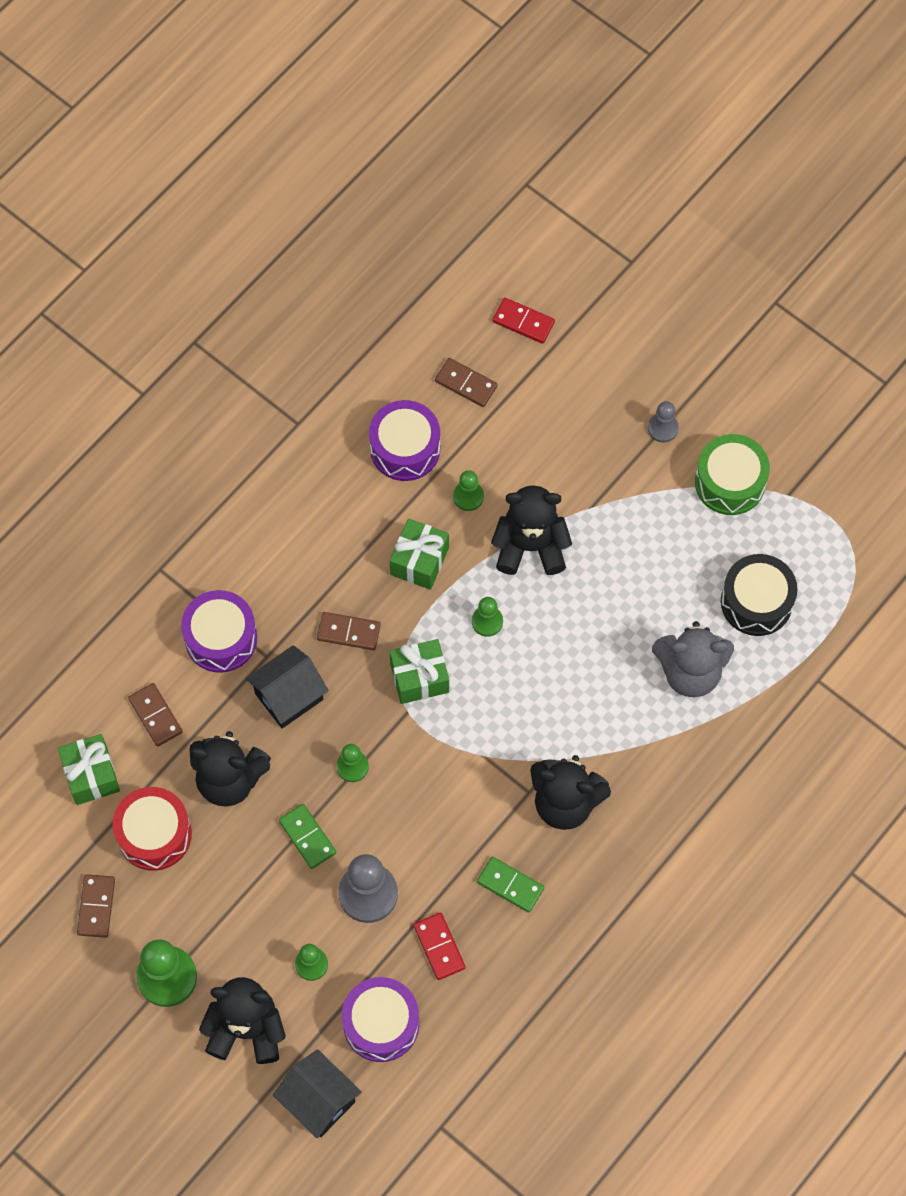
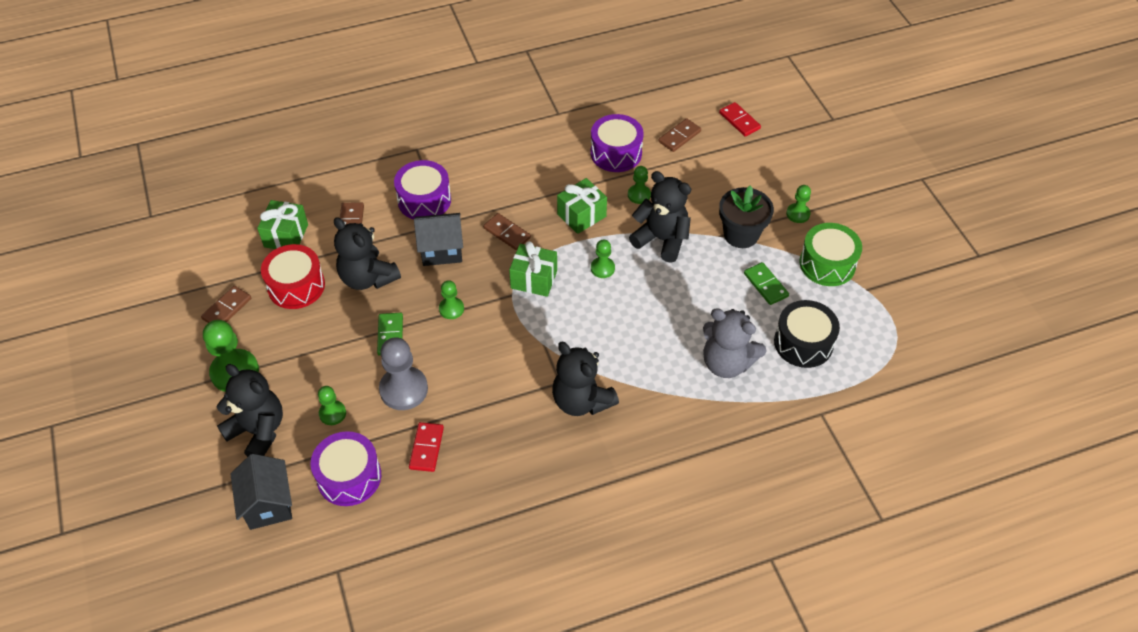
camera: 30 degrees right, 15 degrees down
(466, 384) = (679, 137): brown domino -> brown domino turned 75 degrees clockwise
(510, 885) = (505, 434): green domino -> green domino (765, 285)
(615, 492) = (741, 234): none -> black flower pot
(663, 428) = (798, 214): grey pawn -> green pawn

